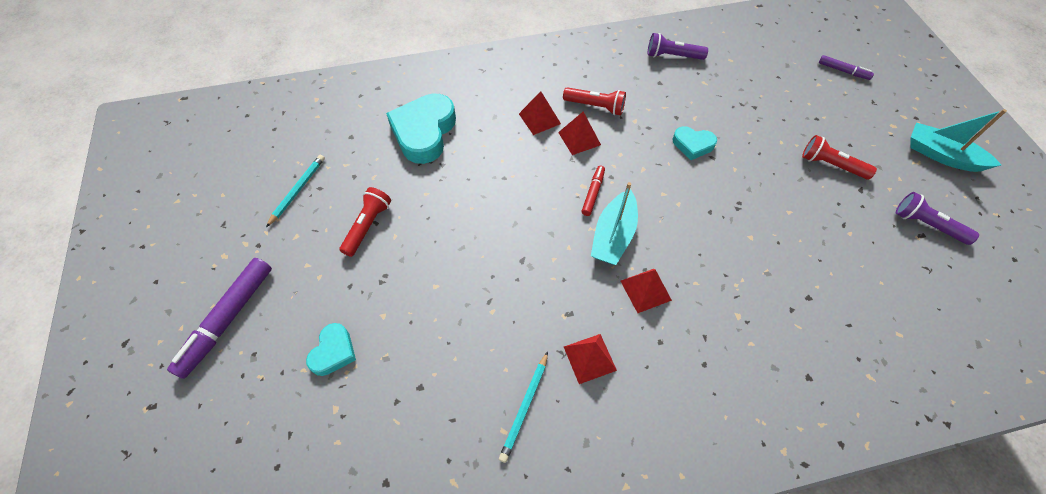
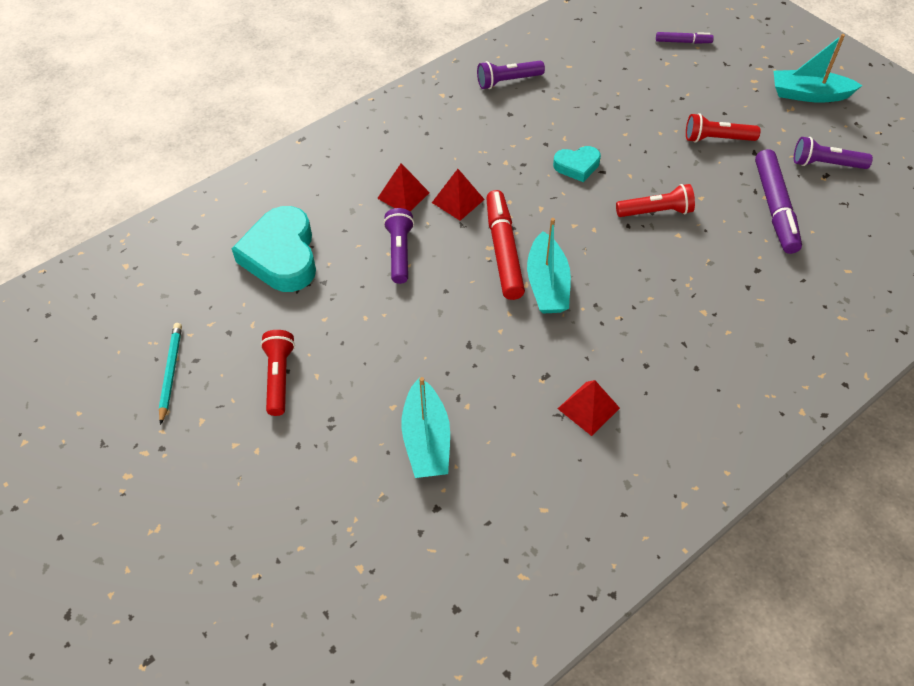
camera: 25 degrees left, 5 degrees down
(228, 319) = (179, 537): purple marker -> purple marker (775, 207)
(333, 352) = (322, 516): turquoise heart -> none
(445, 325) = (426, 440): none -> turquoise boat
(511, 163) = (400, 252): none -> purple flashlight
(525, 407) = (552, 479): turquoise pencil -> none
(593, 193) = (503, 251): red marker -> red marker, size x1.93
(595, 106) = (456, 162): red flashlight -> red flashlight (656, 211)
(645, 290) = (607, 324): red pyramid -> none

